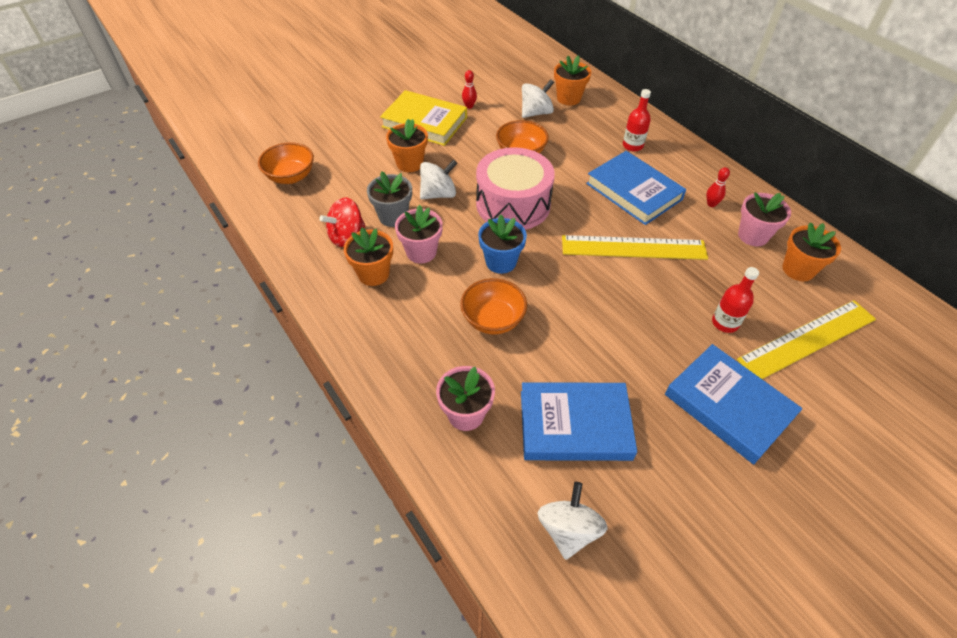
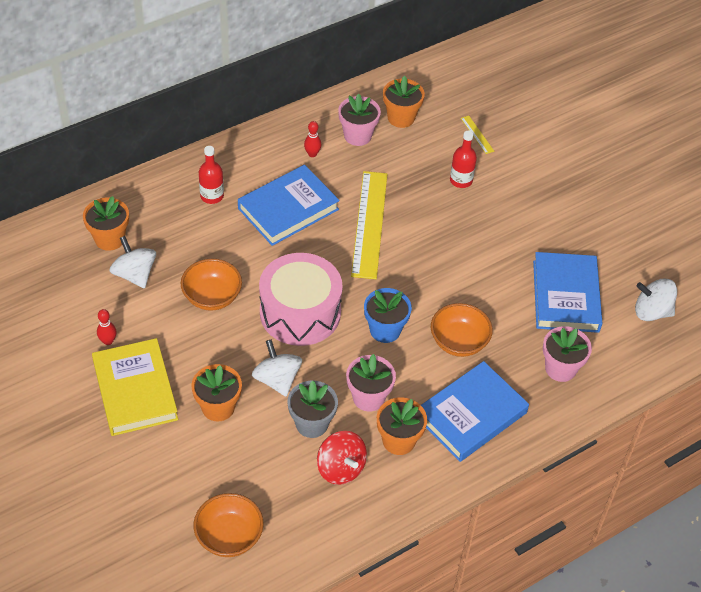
camera: 90 degrees left, 0 degrees up
(424, 122) = (135, 390): yellow book -> yellow book turned 45 degrees counterclockwise
(728, 406) = (542, 198): blue book -> blue book (471, 415)
(807, 339) = (477, 134): yellow ruler -> yellow ruler, size x0.41

